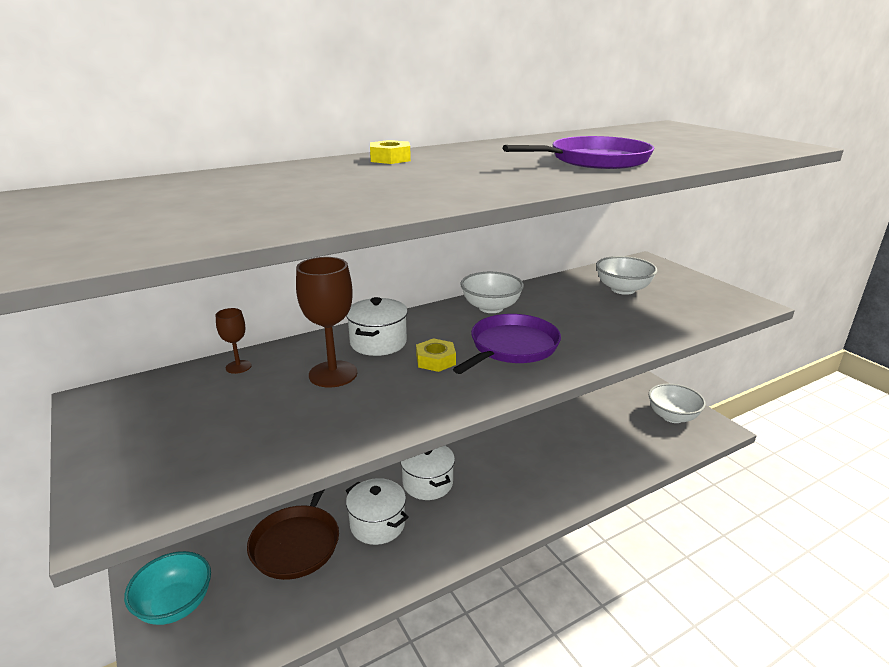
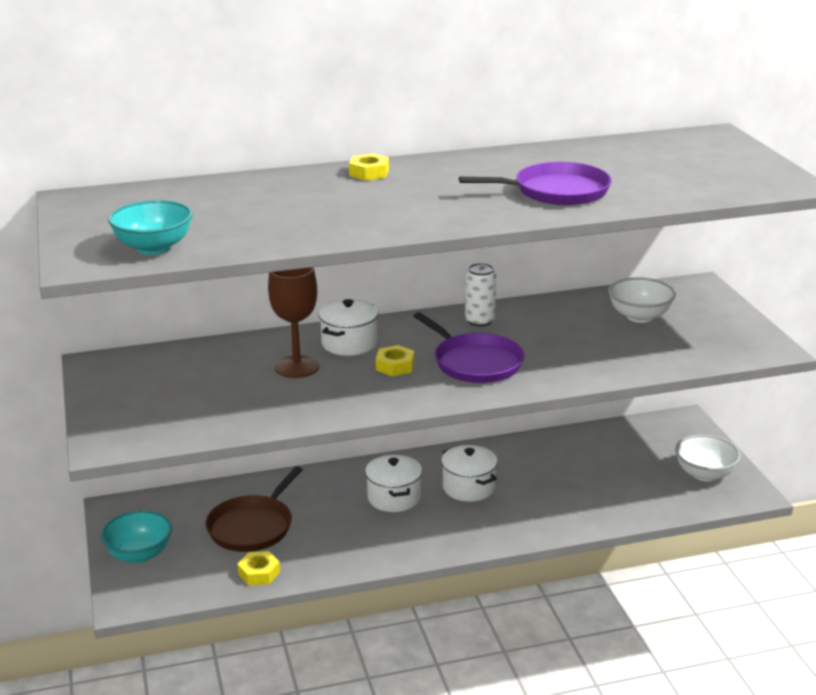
camera: 15 degrees right, 0 degrees up
(144, 237) = (154, 248): none -> turquoise bowl
(238, 367) = (216, 350): brown goblet -> none
(318, 604) = (259, 573): none -> yellow nut
(377, 524) = (331, 524): white pot -> white pot (468, 487)
(491, 307) = (480, 321): white bowl -> white can
(511, 347) = (475, 362): purple pan -> purple pan turned 90 degrees clockwise

